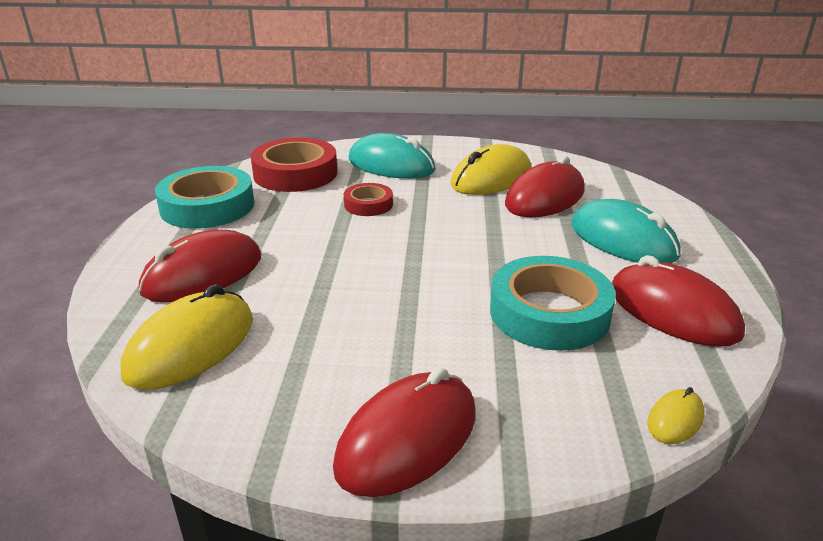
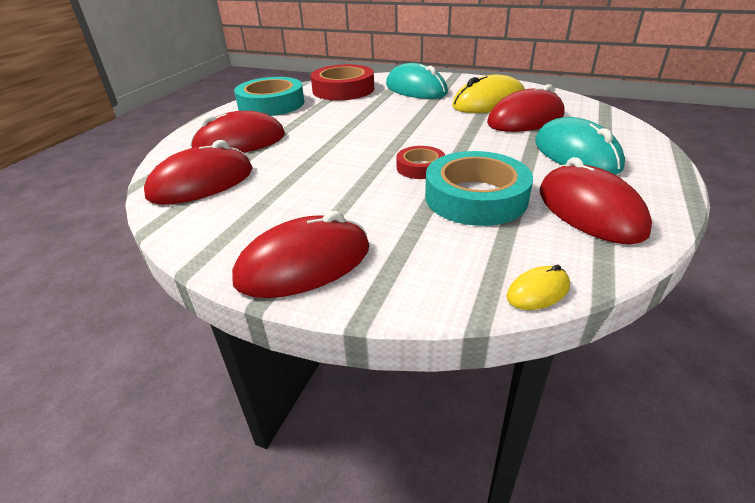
camera: 20 degrees right, 5 degrees up
(191, 346) = (202, 183): yellow mouse -> red mouse
(368, 204) = (381, 112): red tape -> red tape (420, 167)

